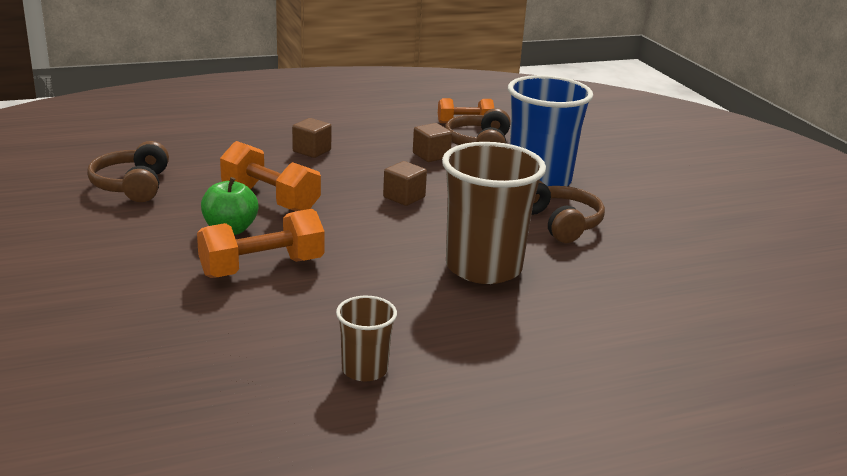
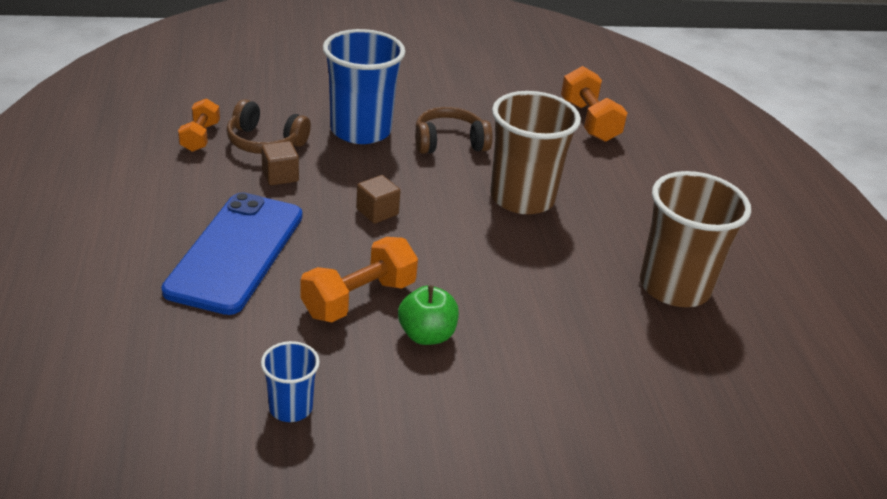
camera: 80 degrees left, 10 degrees up
(132, 186) = (290, 407): brown headphones -> blue cup
(262, 268) = (511, 321): orange dumbbell -> orange dumbbell (589, 121)
(311, 151) = (235, 252): brown cube -> blue phone
(364, 370) = (674, 287): brown cup -> brown cup, size x2.01

